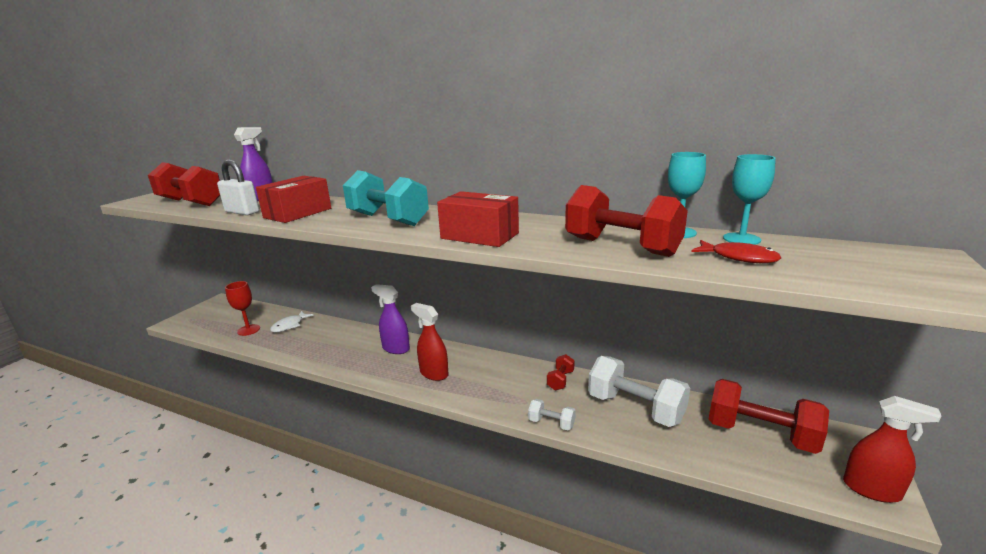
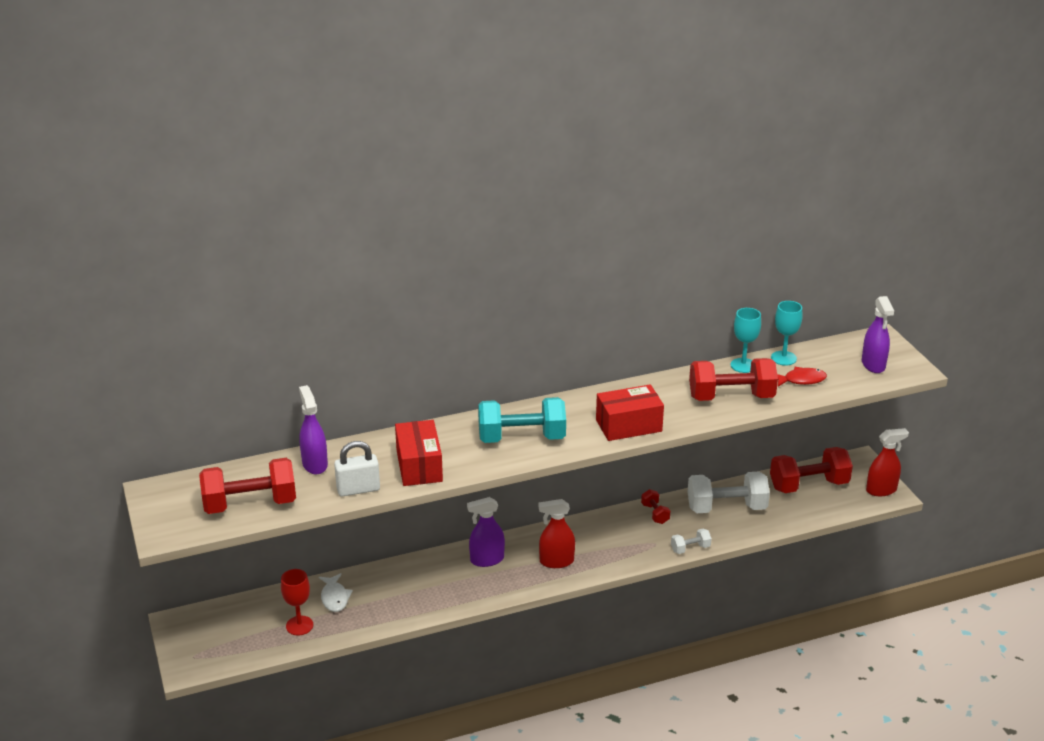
camera: 45 degrees left, 10 degrees up
(884, 273) = (873, 365): none -> purple spray bottle

